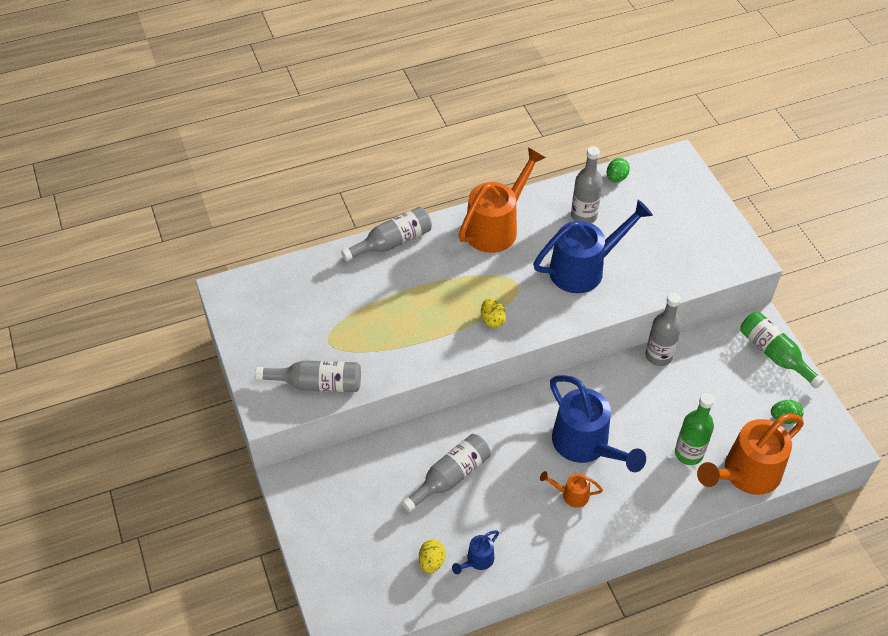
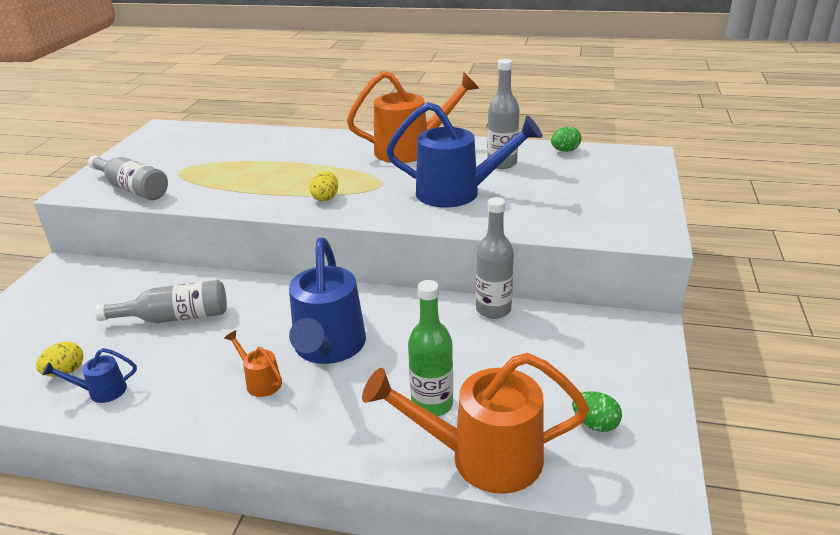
camera: 35 degrees right, 20 degrees down
(392, 242) = (313, 136): grey bottle -> none
(774, 354) = (640, 359): green bottle -> none

